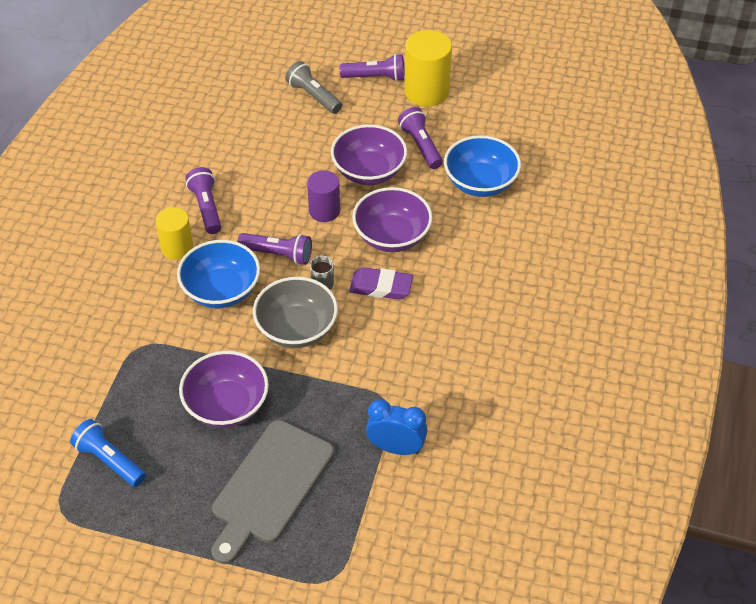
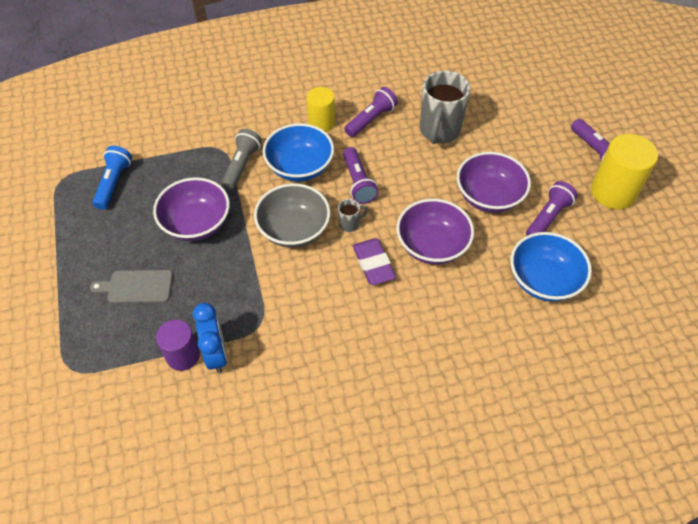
camera: 60 degrees right, 5 degrees up
(265, 166) = (439, 131): none -> grey mug
(270, 486) = (137, 287): grey cutting board -> grey cutting board, size x0.57
(313, 96) = (536, 123): grey flashlight -> grey flashlight (241, 165)
(324, 211) = (424, 189): purple cylinder -> purple cylinder (183, 355)

